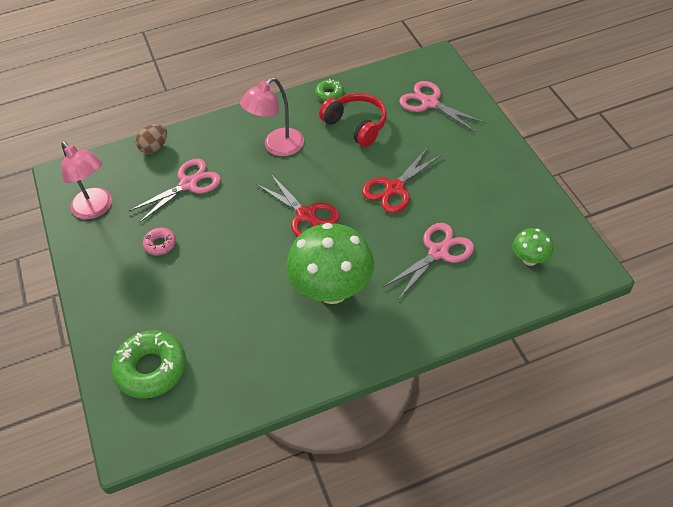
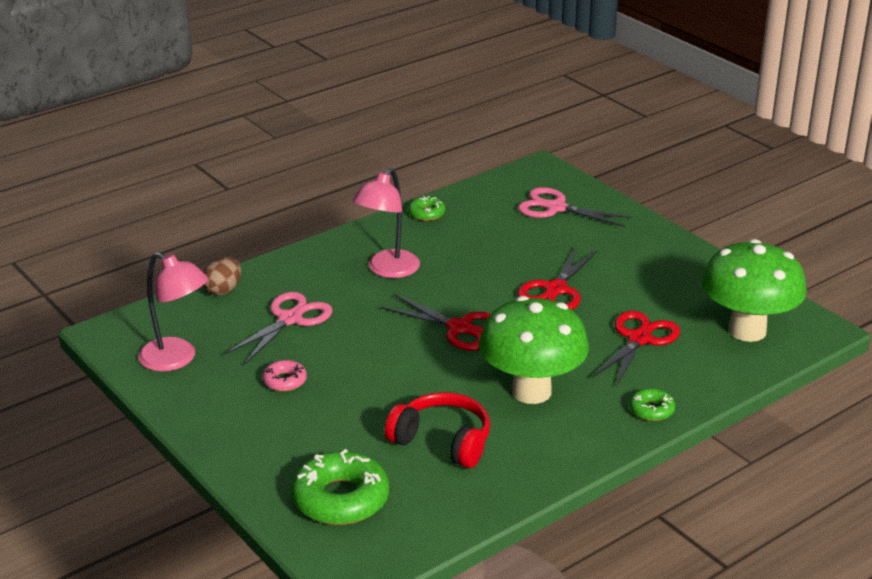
camera: 20 degrees left, 20 degrees down
(356, 125) = (477, 238): red headphones -> red headphones (442, 441)
(417, 329) = (651, 410): none -> green donut
(438, 252) = (639, 339): pink scissors -> red scissors
(530, 259) = (747, 330): green mushroom -> green mushroom, size x2.11

